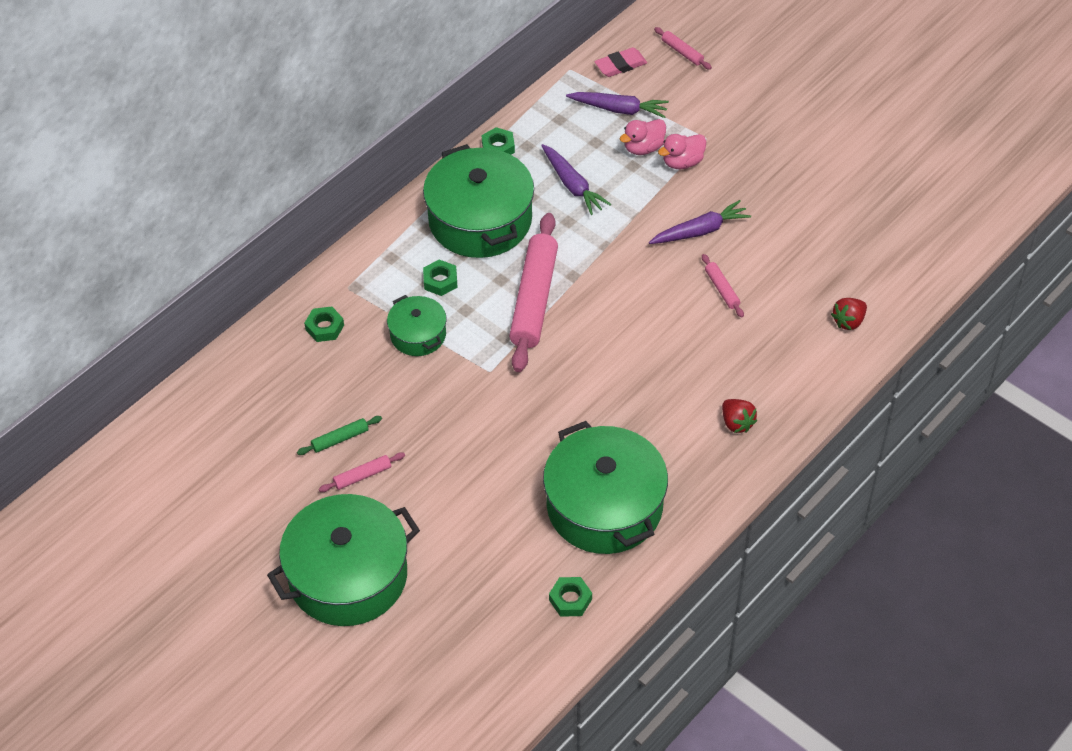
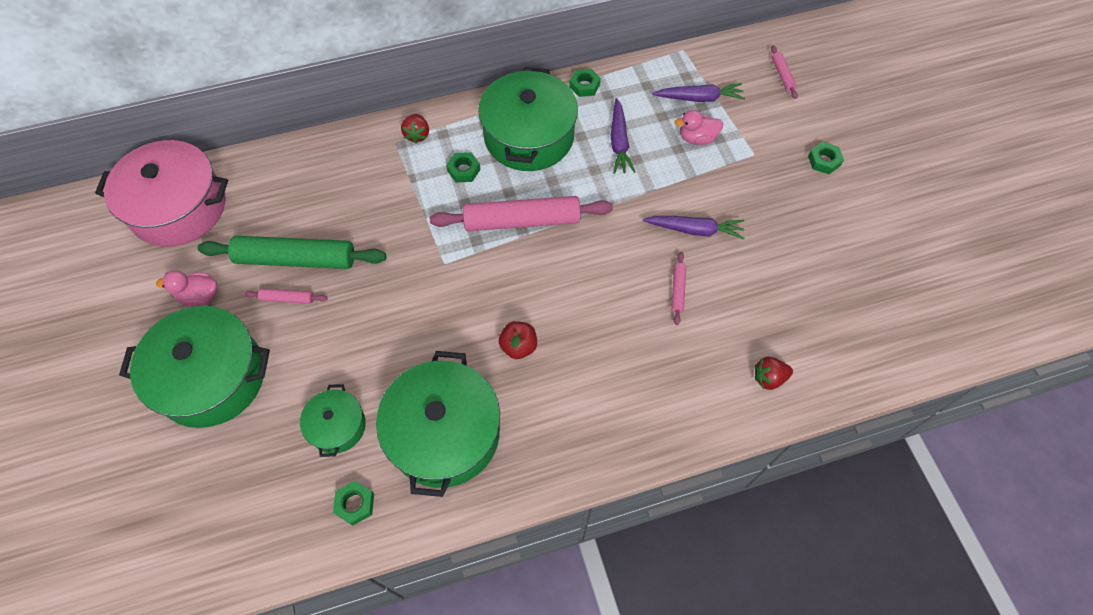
camera: 30 degrees right, 10 degrees up
(173, 454) = (178, 208): none -> pink pot
(324, 327) = (355, 164): green nut -> green nut (824, 161)
(340, 439) = (296, 259): green rolling pin -> green rolling pin, size x2.31
(418, 335) = (415, 205): green pot -> green pot (337, 426)
(534, 299) = (522, 221): pink rolling pin -> pink rolling pin turned 45 degrees clockwise
(615, 405) = (518, 346): none -> red apple
(619, 109) = (699, 98): purple carrot -> purple carrot turned 45 degrees counterclockwise
(620, 65) = (725, 64): pink eraser -> none
(682, 162) = (720, 165): pink duck -> pink duck (200, 296)
(737, 423) = (606, 420): red strawberry -> red strawberry (417, 135)

